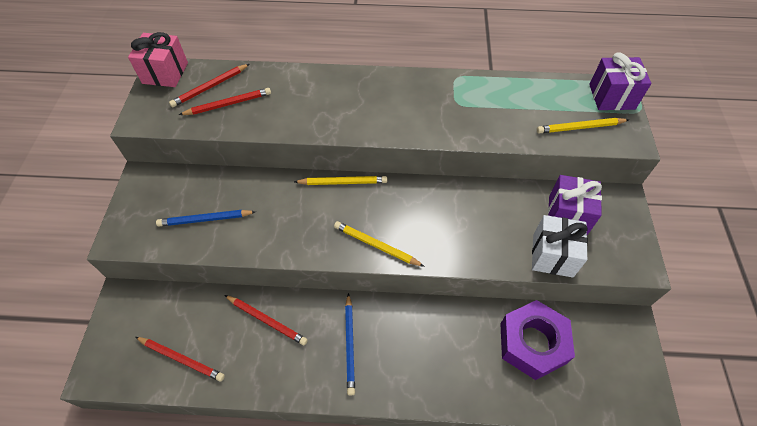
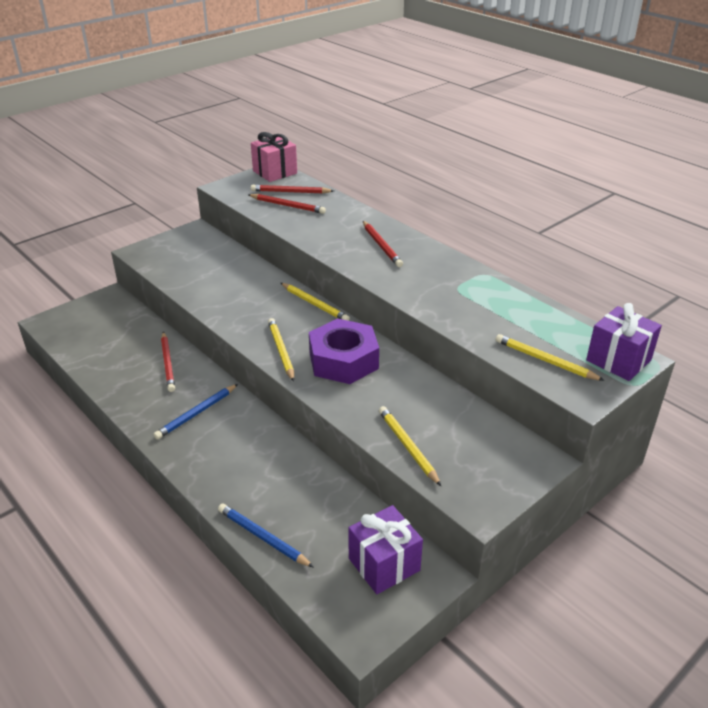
camera: 45 degrees right, 20 degrees down
(181, 359) = (95, 347): red pencil -> red pencil (381, 246)
(205, 219) = (198, 271): blue pencil -> blue pencil (263, 537)
(532, 343) = (326, 515): purple nut -> purple nut (343, 360)
(552, 255) = (407, 446): white gift -> yellow pencil
(567, 215) = (466, 433): purple gift -> purple gift (384, 564)

